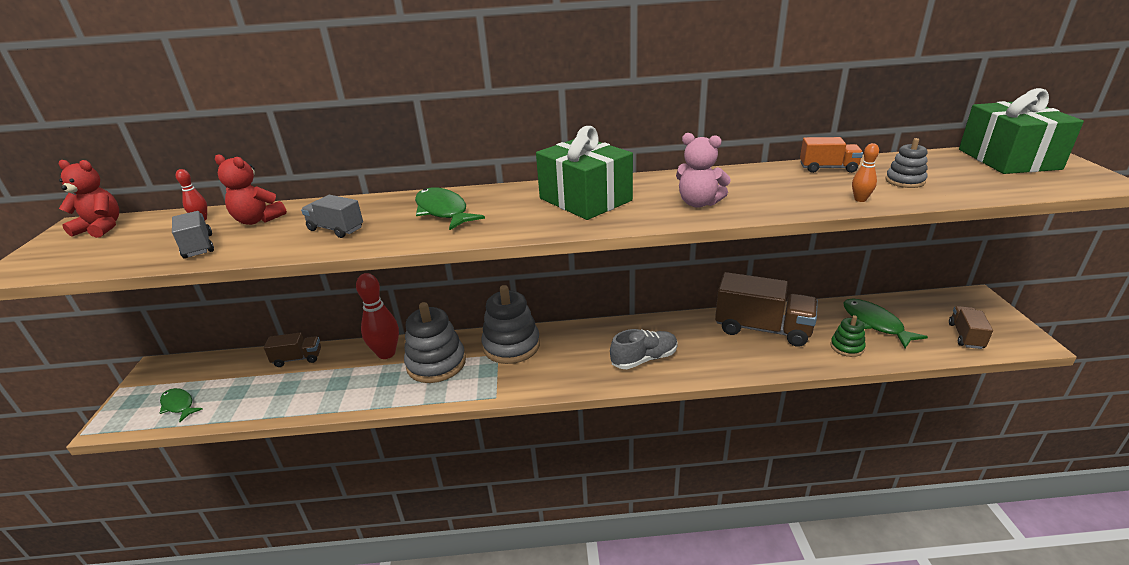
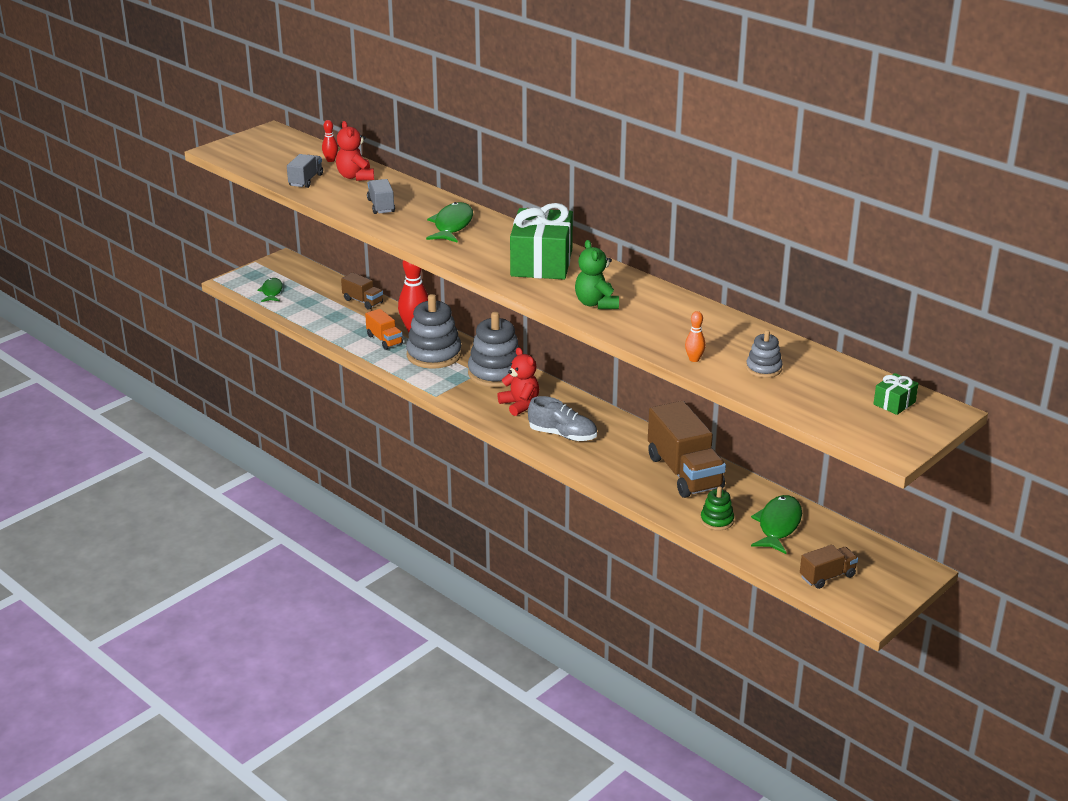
camera: 45 degrees right, 0 degrees up
(101, 228) = (280, 140): red teddy bear -> red teddy bear (520, 405)
(698, 203) = (596, 304): pink teddy bear -> green teddy bear
(828, 168) = (746, 332): orange truck -> orange truck (384, 340)
(1008, 159) = (894, 403): green gift -> green gift, size x0.44

